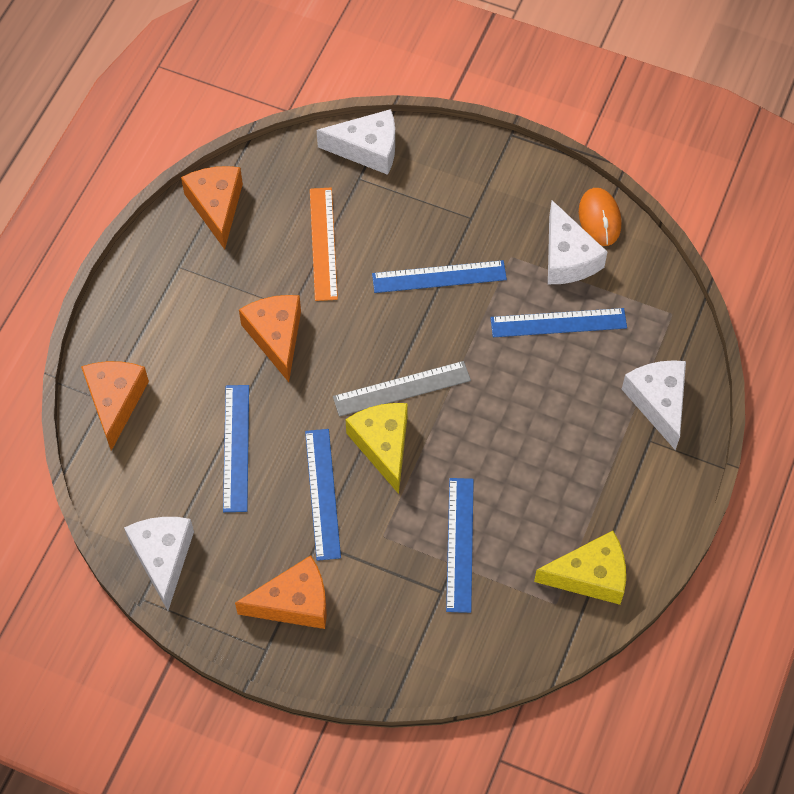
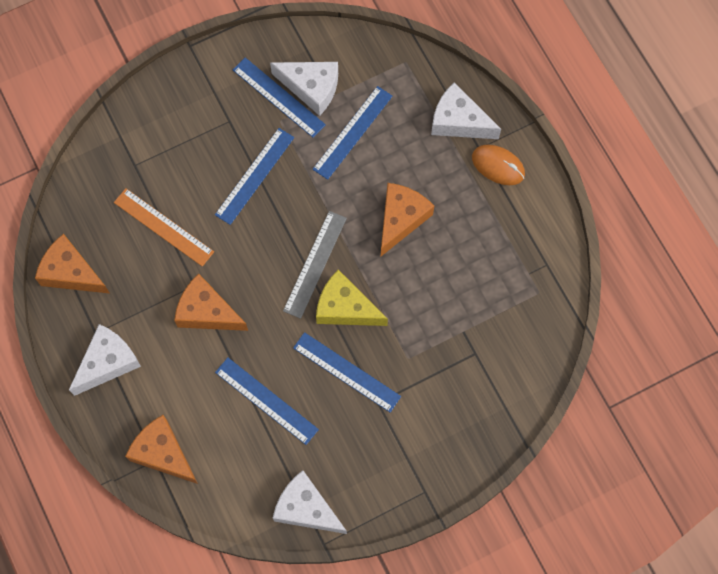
camera: 50 degrees left, 10 degrees up
(294, 602) = (407, 449): orange cheese -> orange cheese (401, 219)
(367, 149) = (117, 141): white cheese -> white cheese (108, 362)
(460, 544) = (453, 316): blue ruler -> blue ruler (279, 97)
(590, 575) = (538, 257): yellow cheese -> none
(599, 218) = (301, 46): orange mouse -> orange mouse (498, 166)

